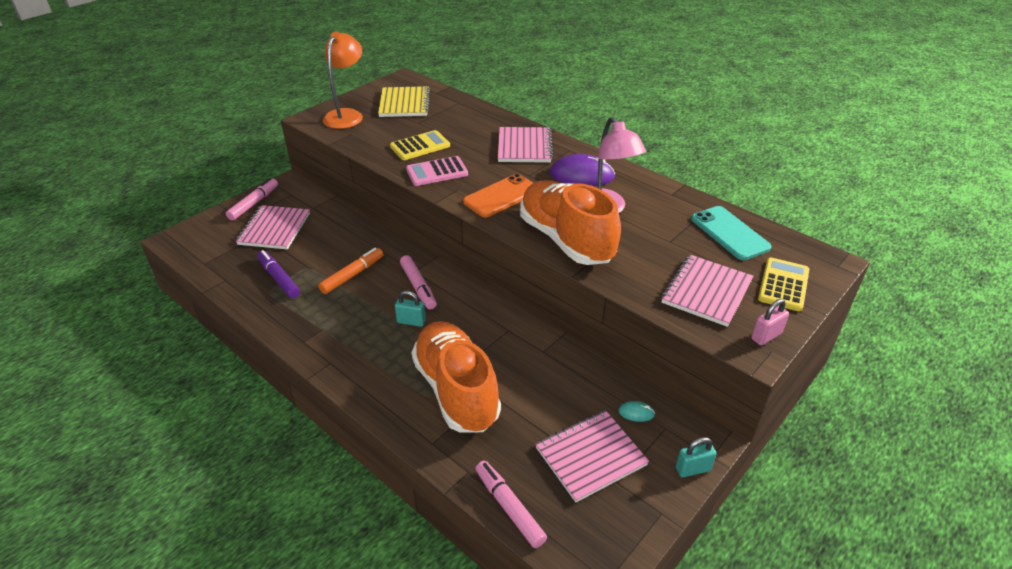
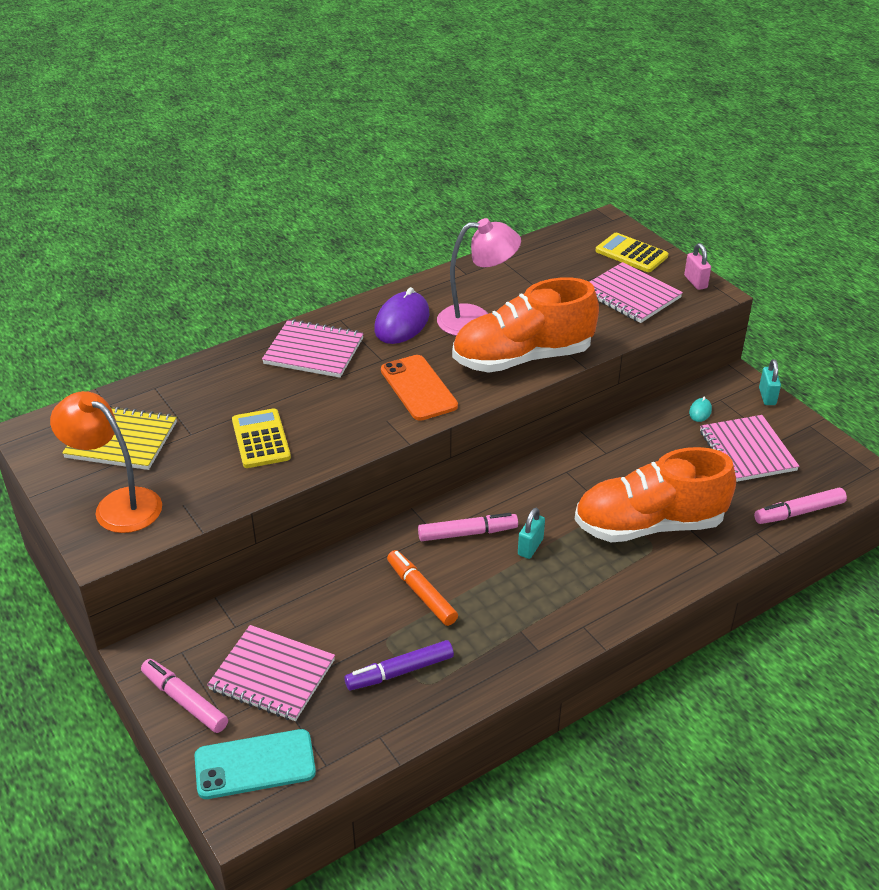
camera: 75 degrees left, 0 degrees up
(437, 172) = (337, 432): pink calculator -> none
(729, 233) = (546, 258): turquoise phone -> turquoise phone (255, 764)

